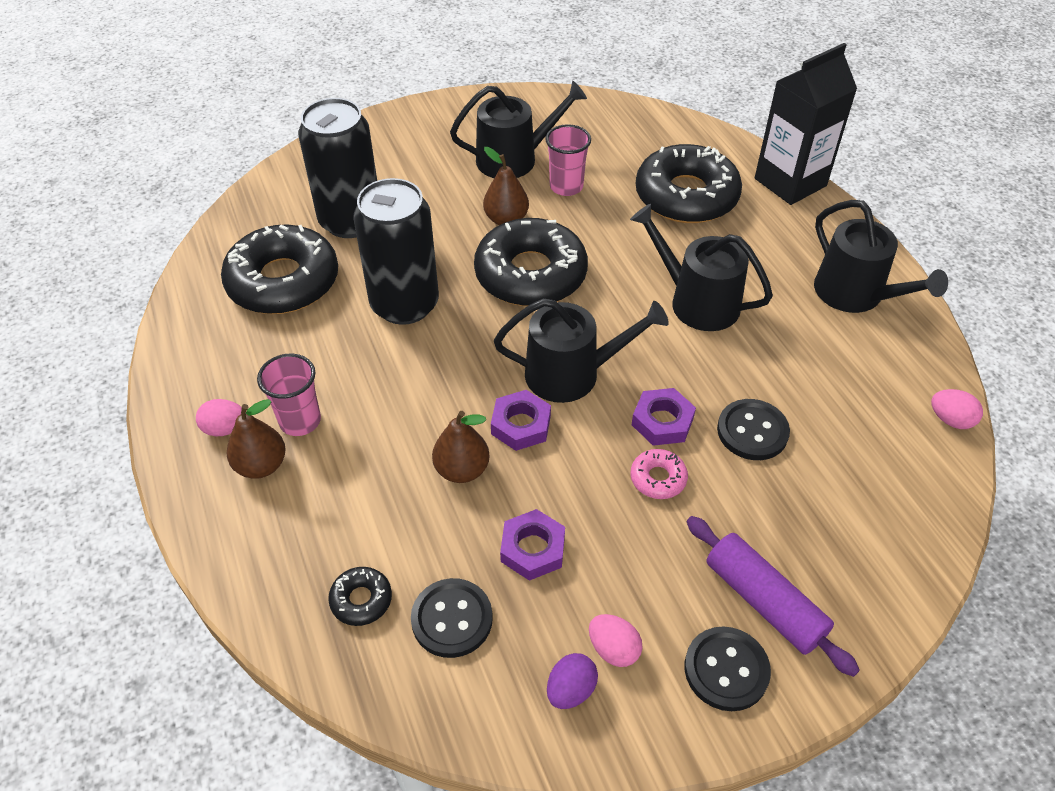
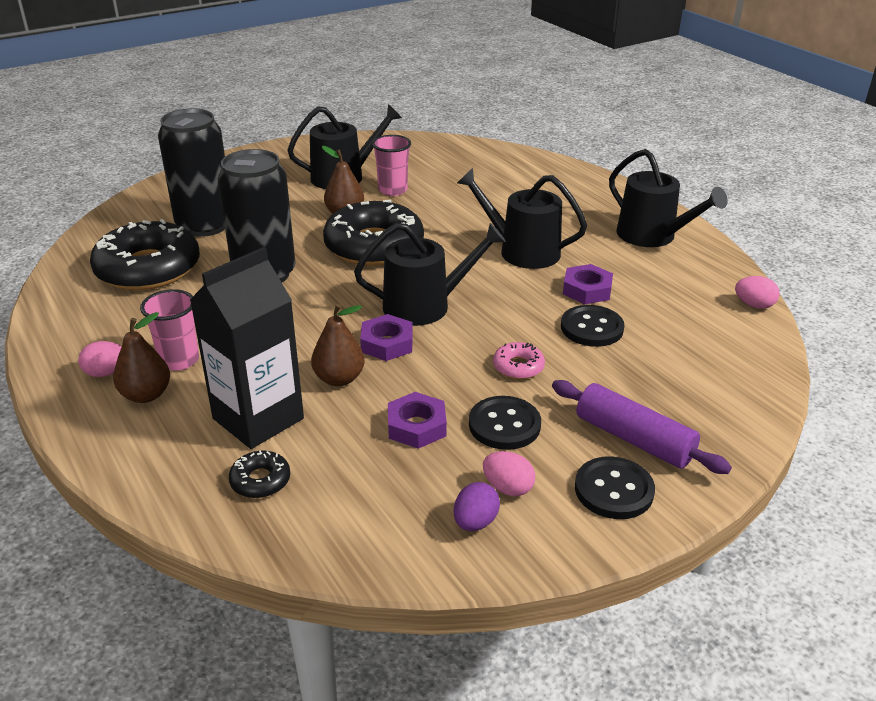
camera: 10 degrees left, 15 degrees down
(452, 619) = (351, 484): black button -> black button (504, 425)
(662, 421) = (512, 329): purple nut -> purple nut (587, 290)
(686, 196) = (496, 188): black donut -> none
(790, 182) = (579, 174): black carton -> black carton (258, 418)

